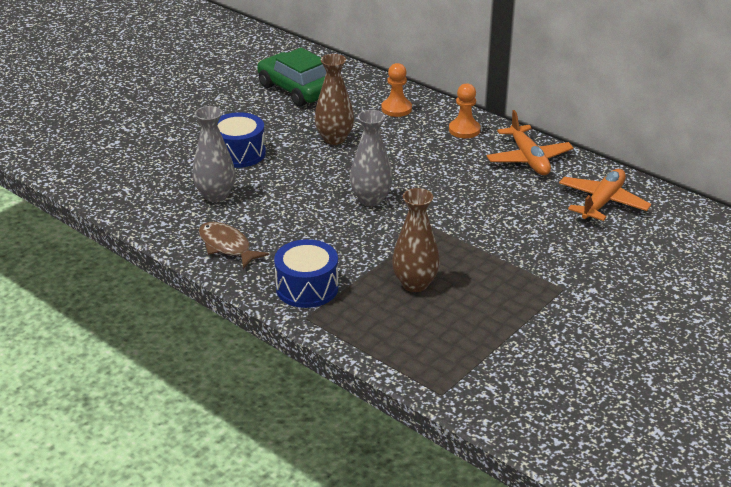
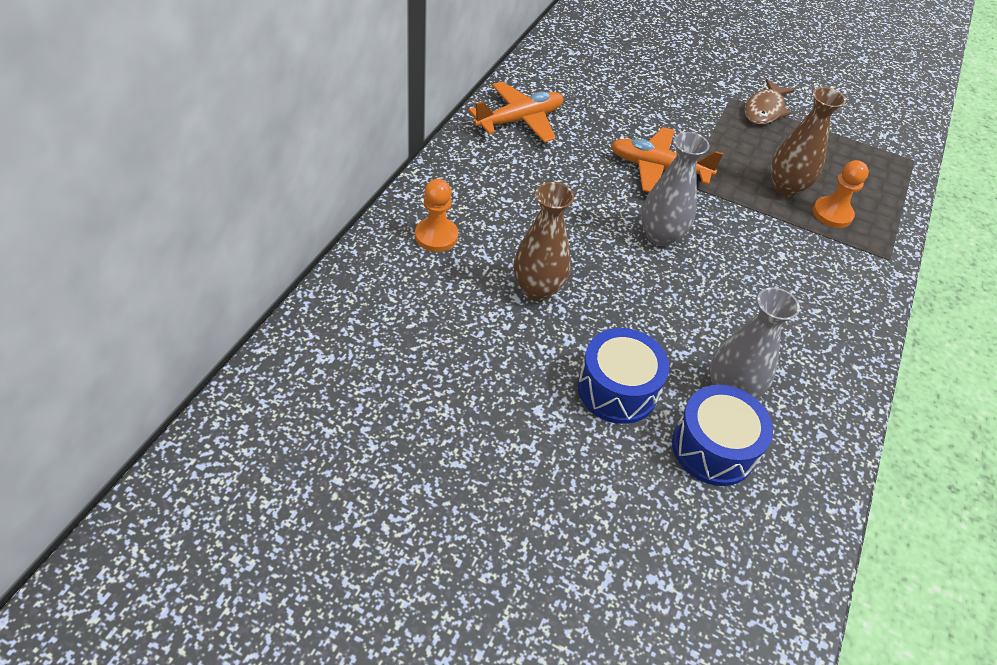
camera: 110 degrees left, 15 degrees up
(227, 246) = (824, 351): brown fish -> brown fish (764, 110)
(296, 90) = (407, 357): green car -> none
(307, 288) = (846, 265): blue drum -> blue drum (713, 448)
(464, 130) = (472, 171): orange pawn -> orange pawn (832, 214)
(602, 202) = (582, 74): orange plane -> orange plane (658, 168)

